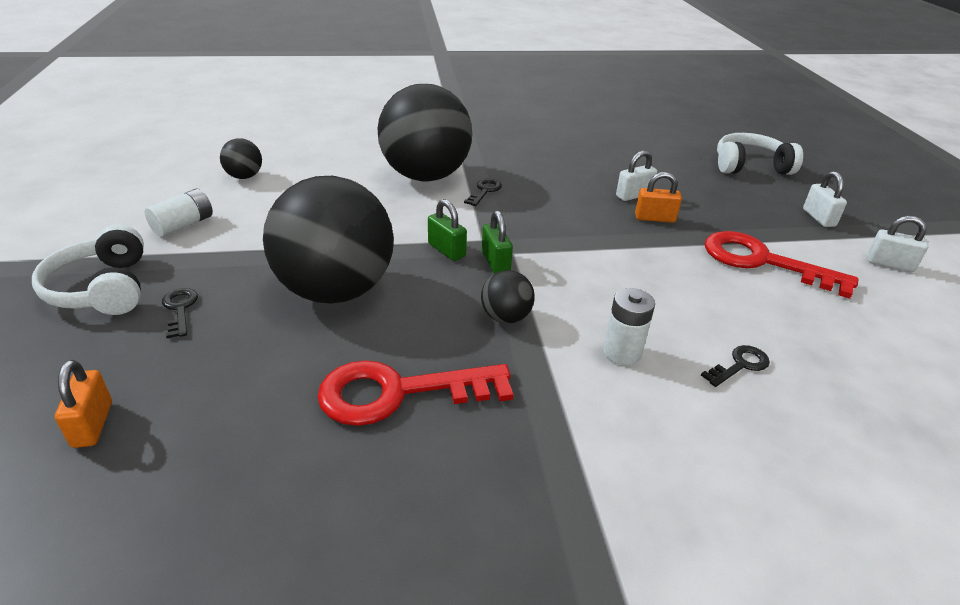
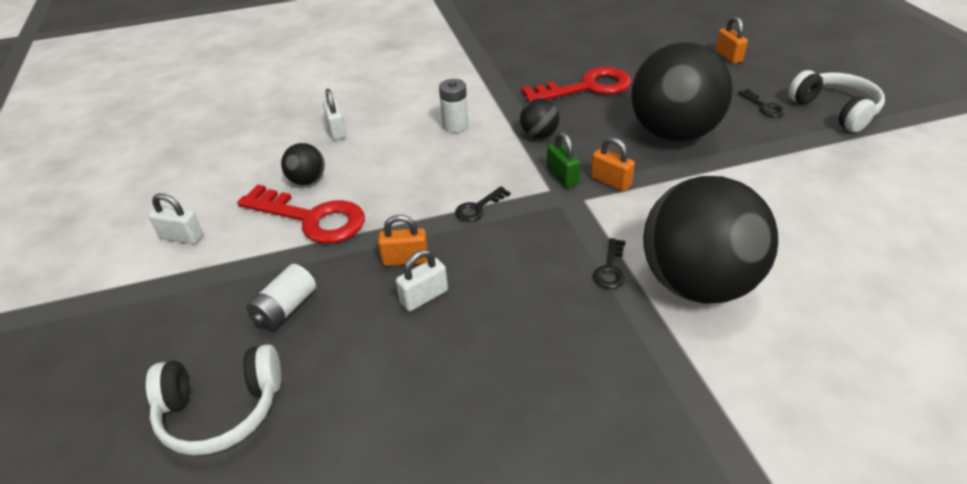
camera: 175 degrees right, 5 degrees up
(183, 225) = (864, 167): white battery -> white battery (285, 309)
(244, 176) = (903, 240): black ball -> black ball (307, 180)
(446, 250) = (610, 181): green padlock -> orange padlock
(740, 365) = (377, 129): black key -> black key (478, 207)
(818, 218) = (202, 297): white padlock -> white padlock (337, 130)

